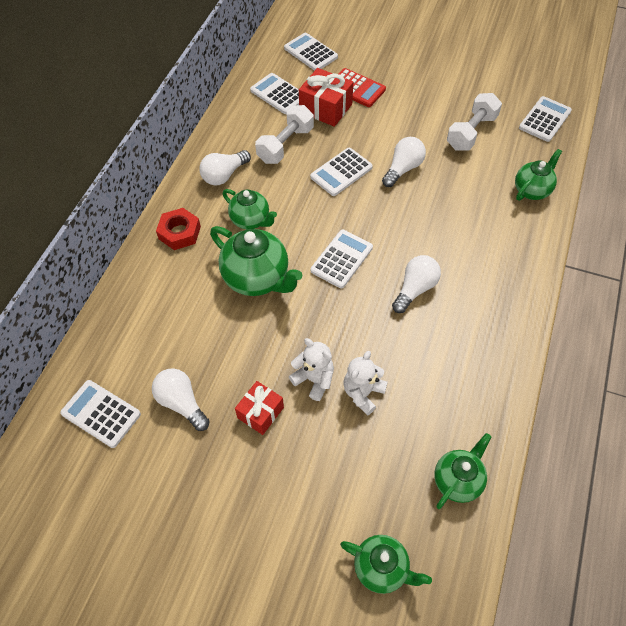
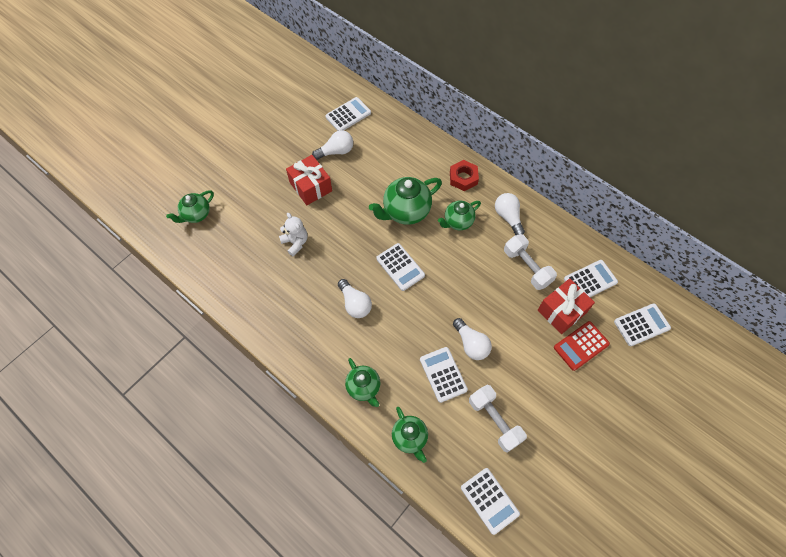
camera: 110 degrees right, 5 degrees up
(260, 412) = (310, 187): red gift -> red gift, size x1.52
(314, 379) = (317, 220): white teddy bear -> none
(341, 172) = (483, 297): white calculator -> white calculator (443, 374)
(457, 480) = (217, 270): green teapot -> green teapot (364, 387)

